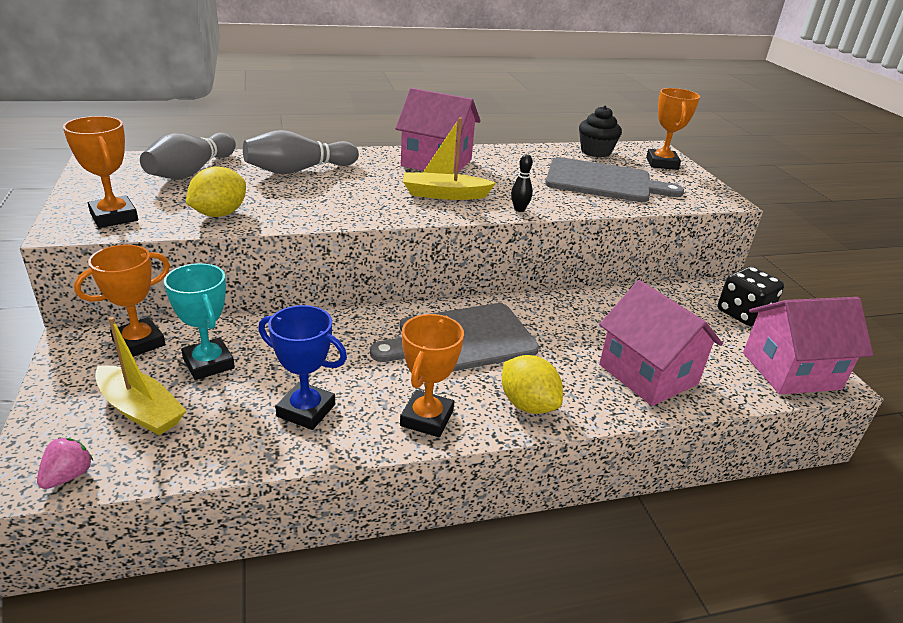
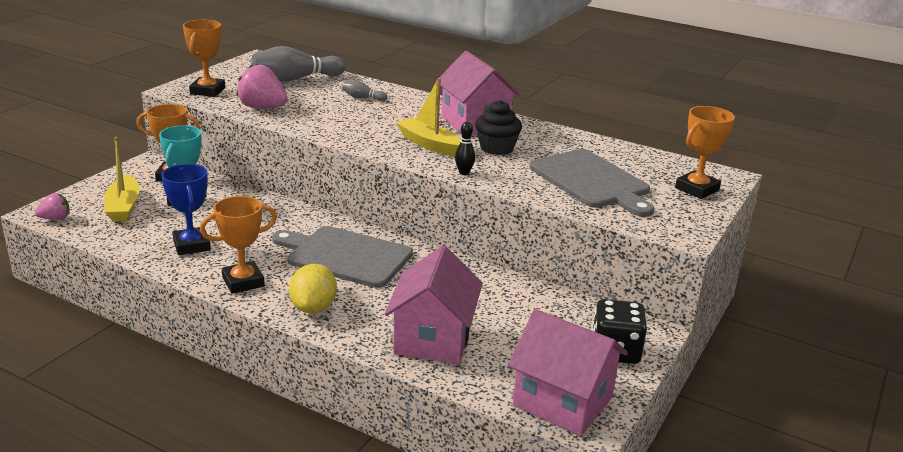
camera: 45 degrees right, 5 degrees down
(219, 214) = (262, 107): yellow lemon -> pink strawberry
(299, 170) = (363, 98): grey bowling pin -> grey bowling pin, size x0.47
(595, 152) = (648, 159): black cupcake -> black cupcake (496, 148)

